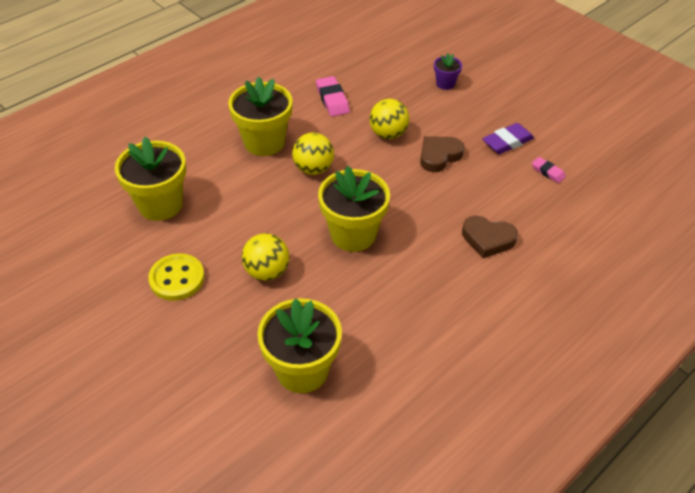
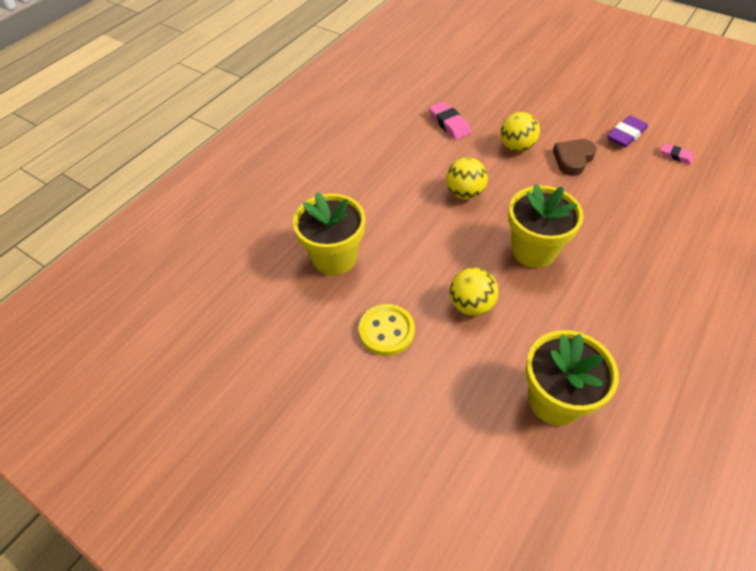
camera: 10 degrees left, 5 degrees up
(264, 142) = (406, 176): yellow flower pot -> none
(445, 84) = (543, 91): purple flower pot -> none
(488, 239) = (658, 230): brown heart -> none

